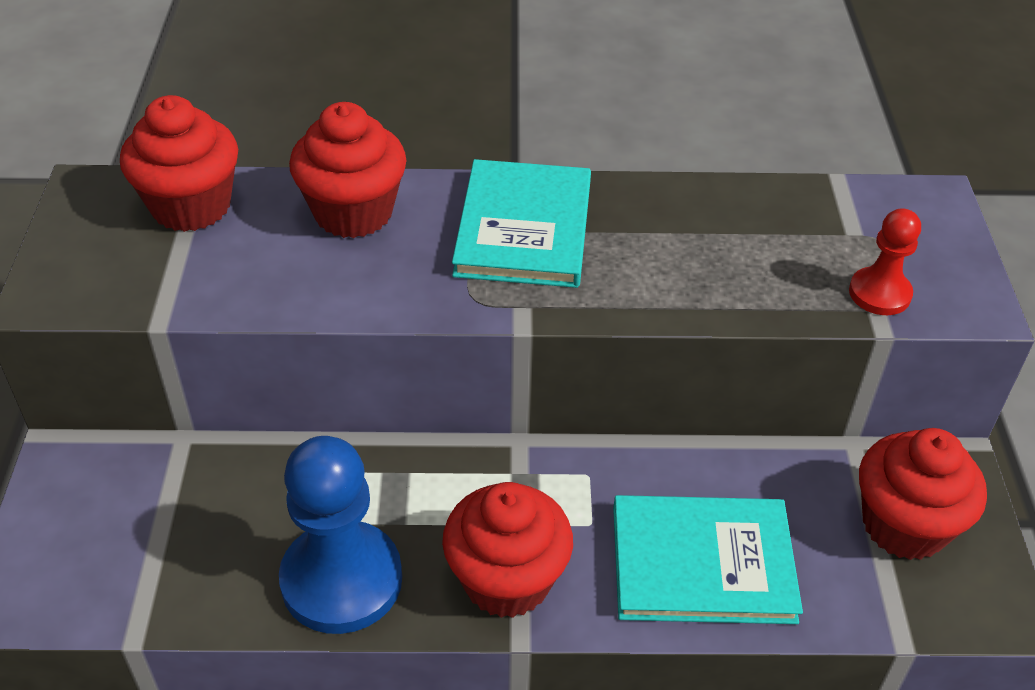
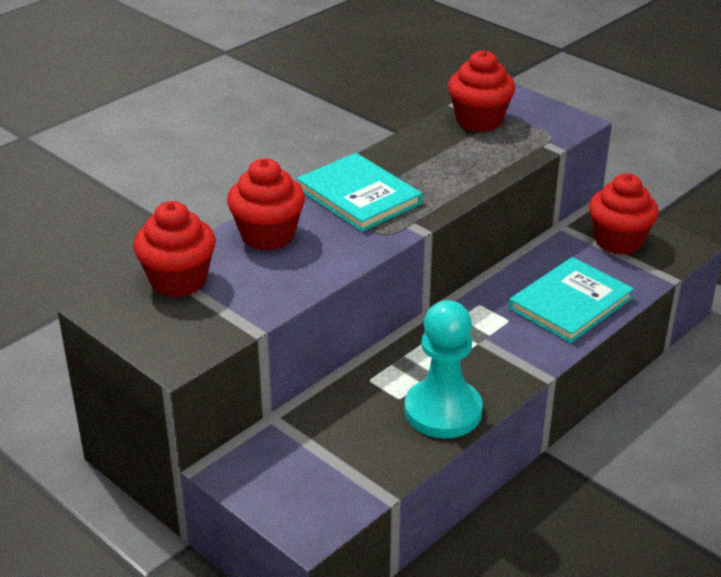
camera: 45 degrees left, 10 degrees down
(341, 580) = (443, 411): blue pawn -> turquoise pawn
(507, 580) = (508, 362): red cupcake -> red cupcake (479, 120)
(879, 293) = (537, 137): red pawn -> none

